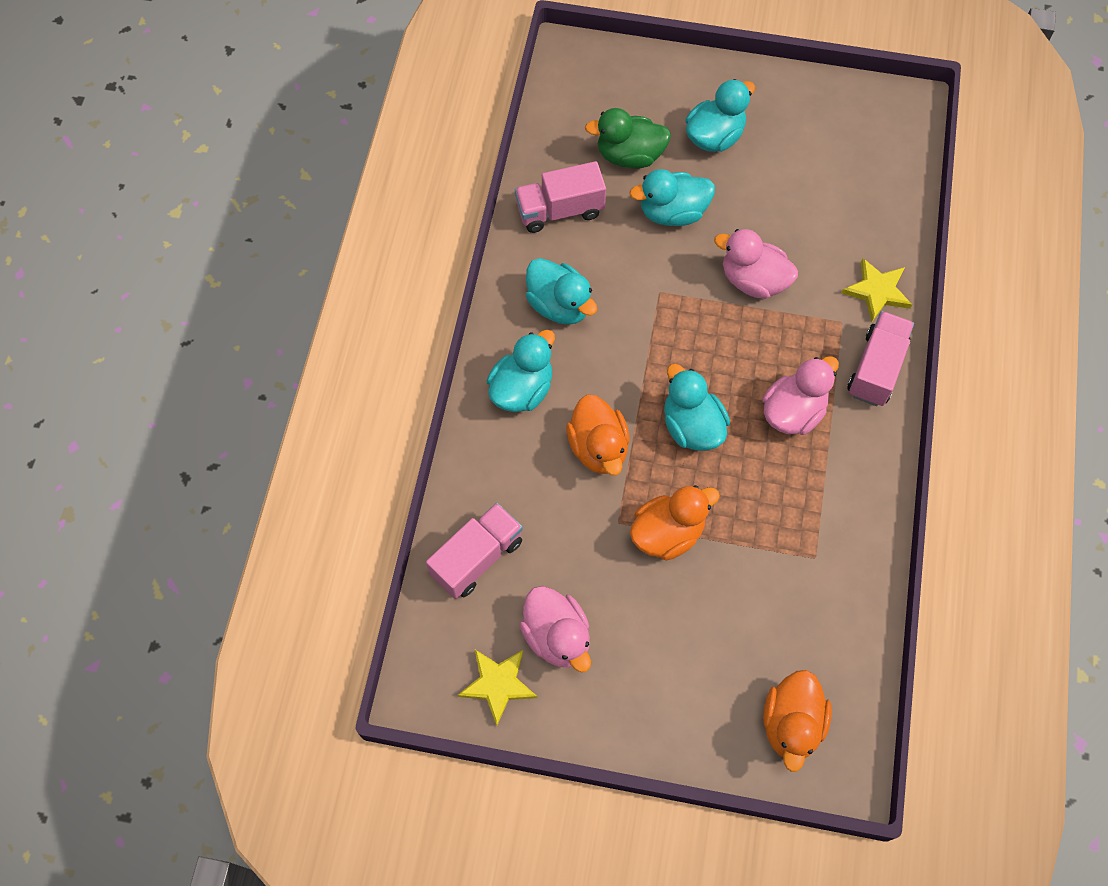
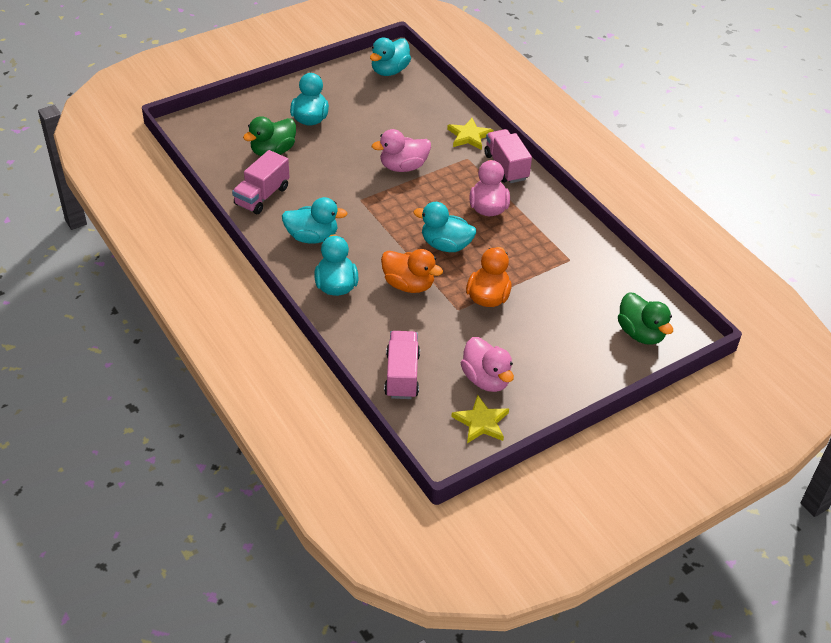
camera: 45 degrees left, 20 degrees down
(557, 636) = (486, 379): pink duck -> pink duck turned 45 degrees clockwise
(672, 212) = (326, 162): turquoise duck -> turquoise duck (389, 71)
(791, 724) = (641, 333): orange duck -> green duck

